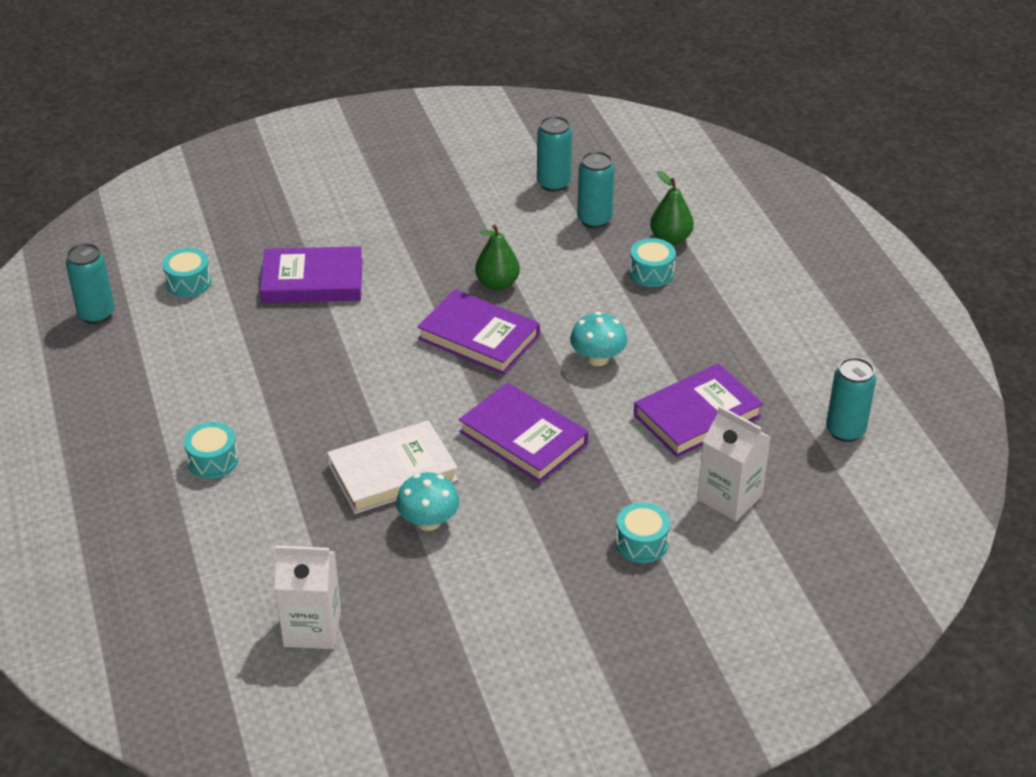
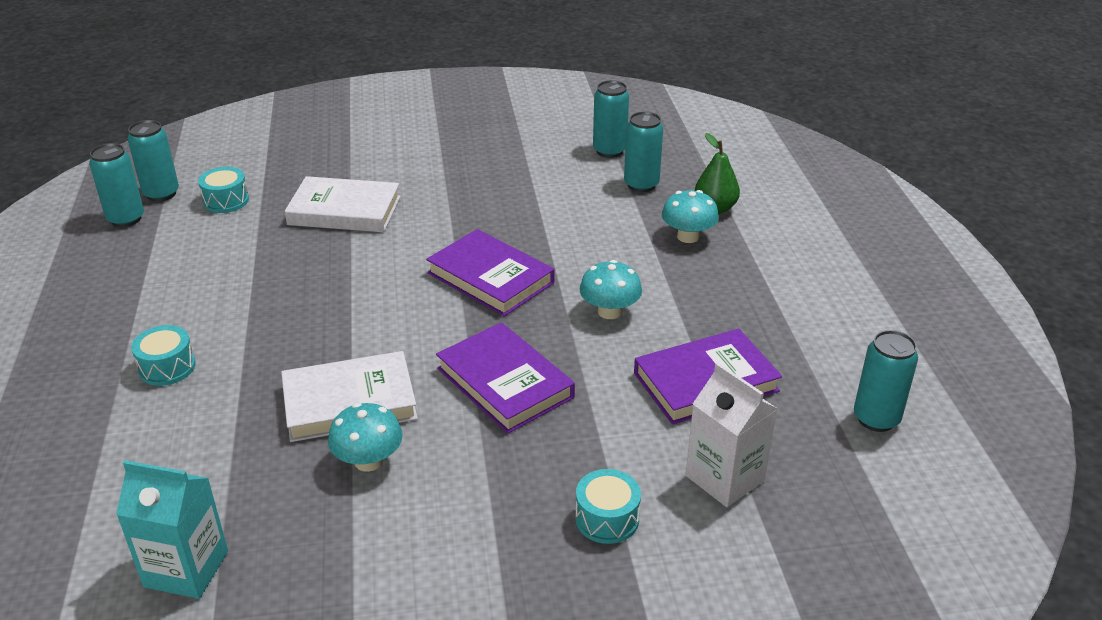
camera: 10 degrees right, 5 degrees down
(118, 282) = (161, 194): none -> turquoise can
(312, 281) = (344, 211): purple book -> white book
(312, 628) = (186, 569): white carton -> turquoise carton
(497, 284) = (526, 231): green pear -> none
(651, 272) = (688, 236): turquoise drum -> turquoise mushroom

